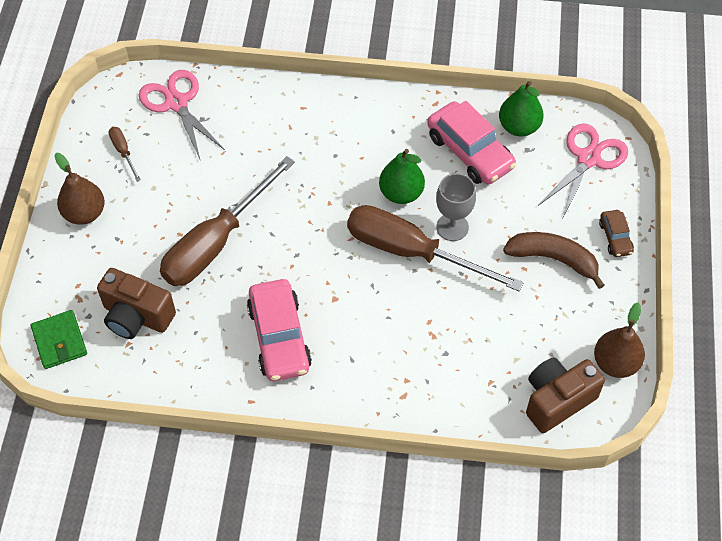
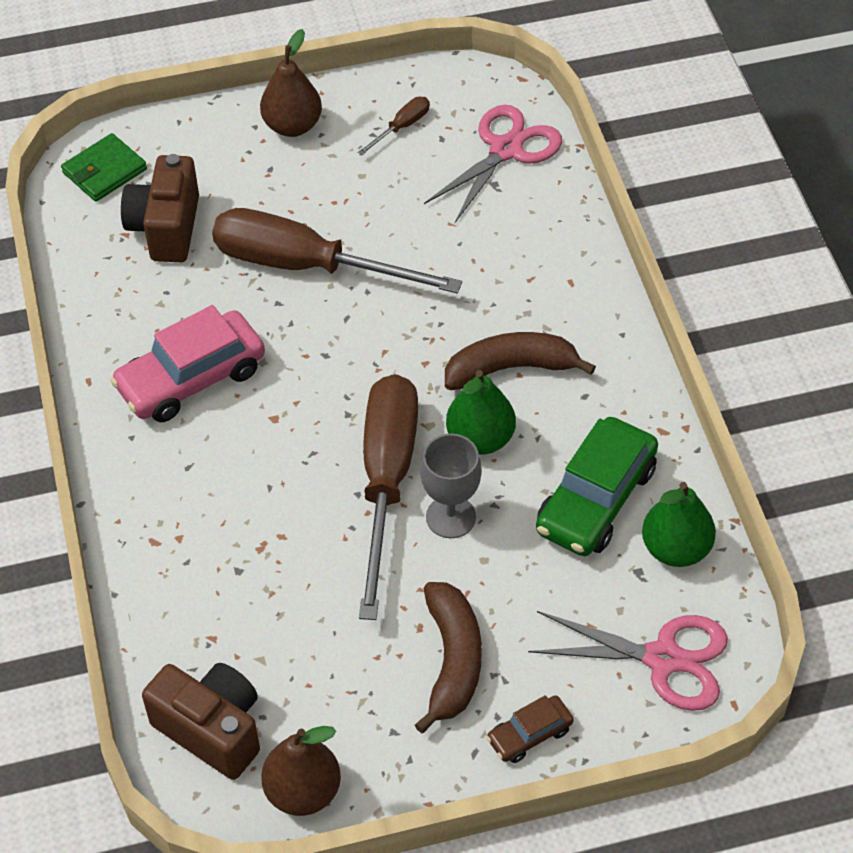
camera: 70 degrees right, 5 degrees down
(355, 160) = (510, 368): none -> brown banana
(470, 151) = (596, 499): pink car -> green car

